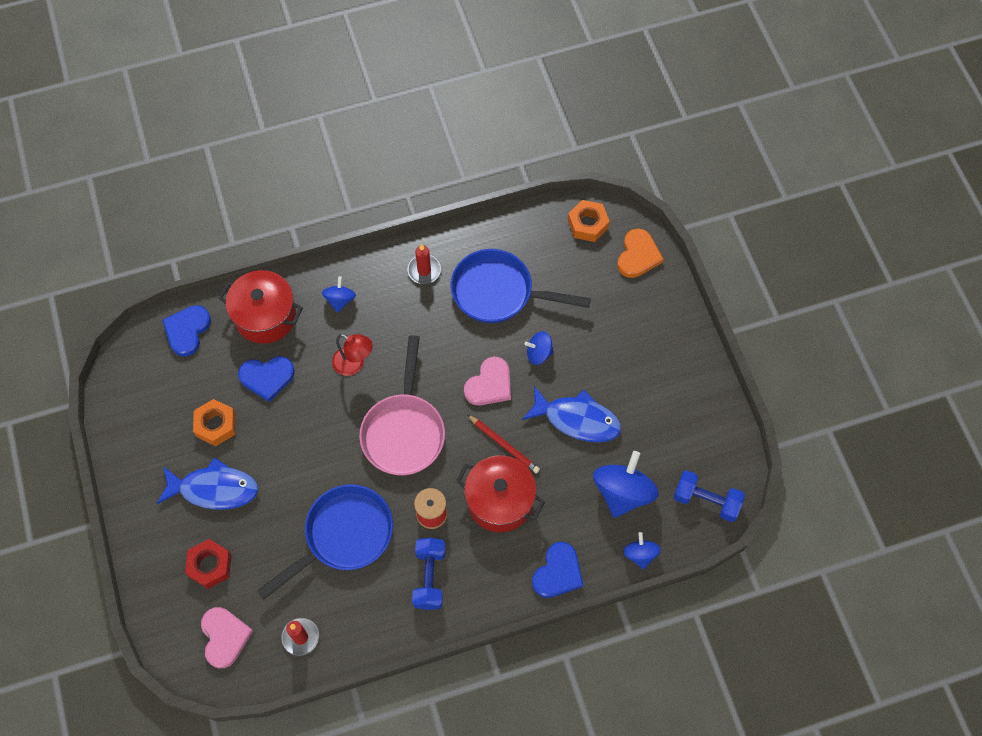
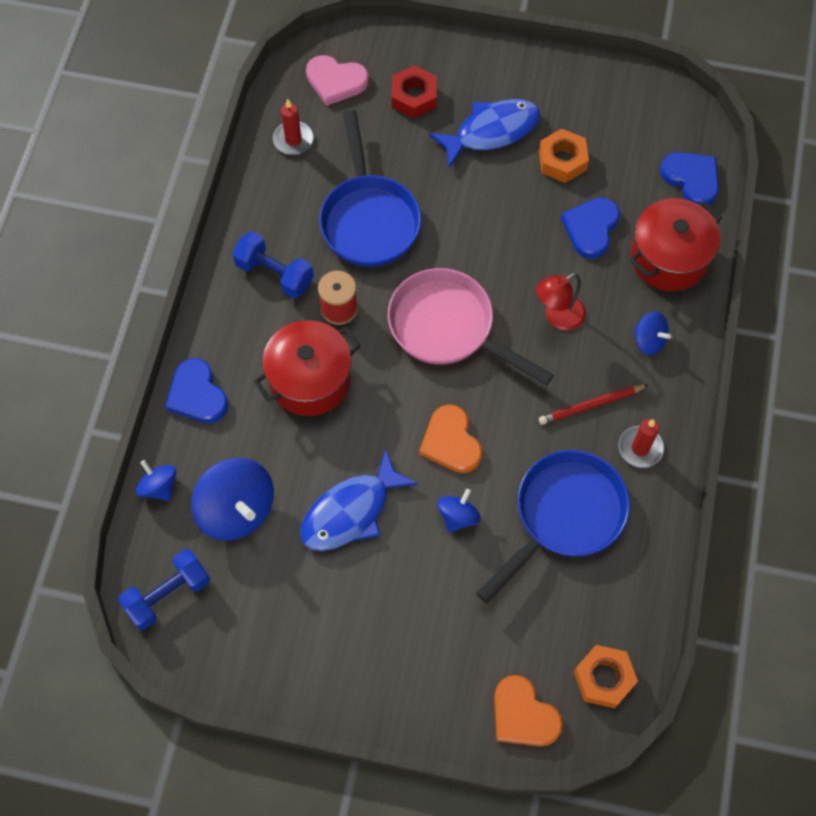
camera: 120 degrees right, 0 degrees up
(214, 489) = (491, 131): blue fish -> blue fish turned 150 degrees counterclockwise
(489, 384) = (451, 442): pink heart -> orange heart
(504, 445) = (370, 418): red pencil -> red pencil (591, 405)
(640, 554) = (159, 487): blue spinning top -> blue spinning top turned 150 degrees counterclockwise

